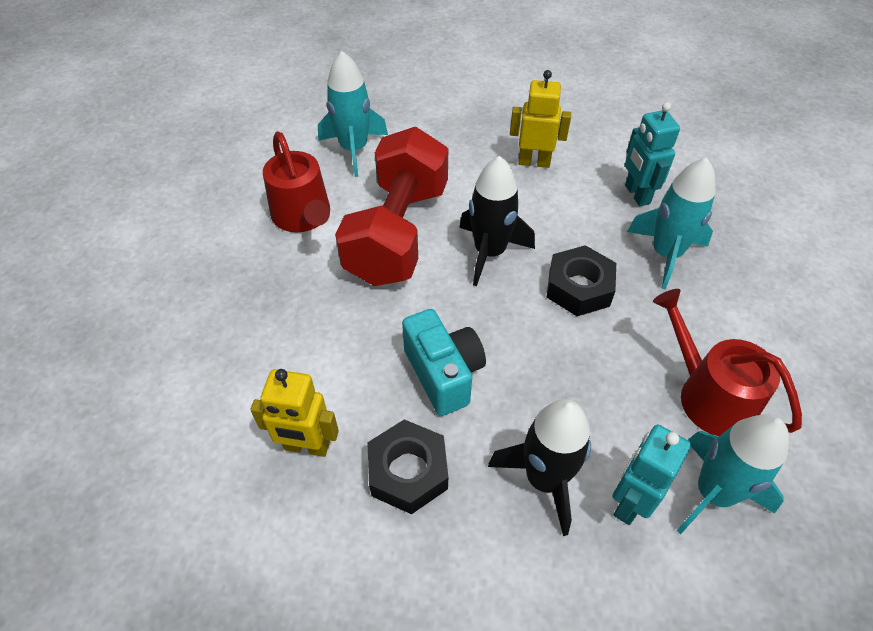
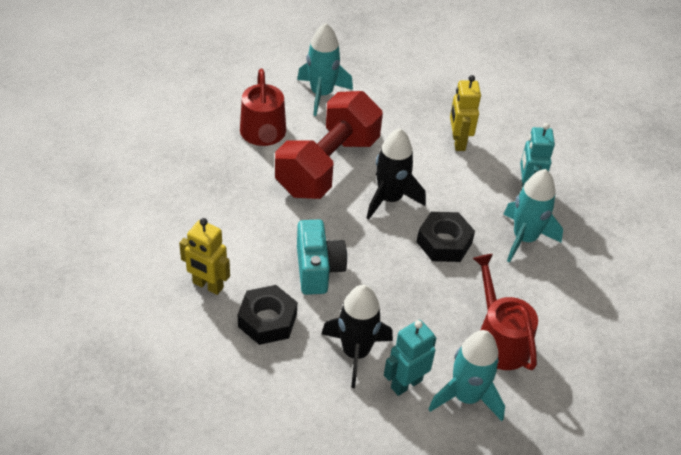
camera: 15 degrees right, 5 degrees down
(534, 162) = (458, 142): yellow robot -> yellow robot turned 120 degrees counterclockwise

